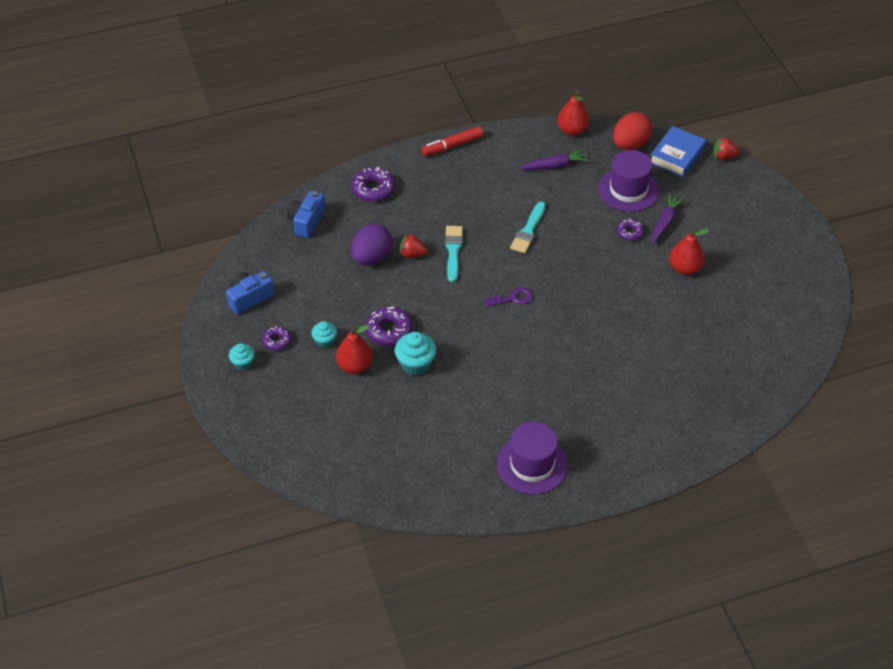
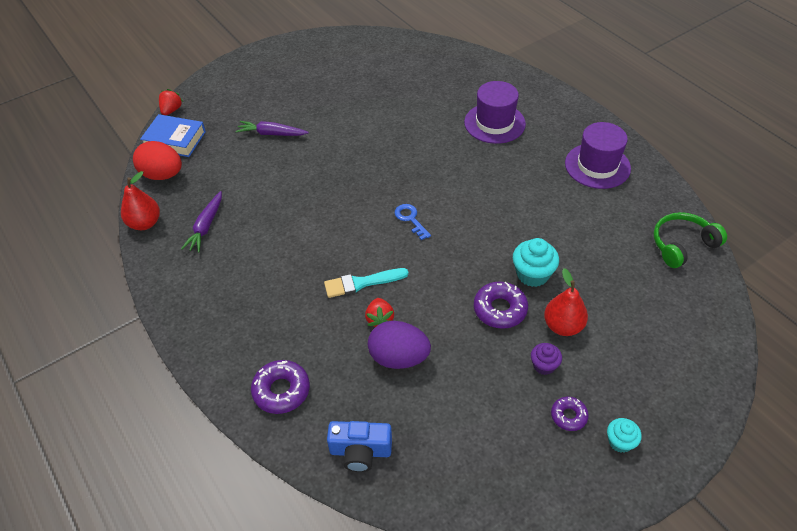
camera: 105 degrees left, 0 degrees up
(249, 298) = (518, 474): blue camera -> none
(325, 341) = (544, 365): turquoise cupcake -> purple cupcake
(403, 489) = (682, 244): none -> green headphones
(452, 146) = (185, 327): red marker -> none
(513, 298) = (410, 219): purple key -> blue key
(528, 230) = (311, 227): turquoise brush -> none
(554, 166) = (206, 227): purple carrot -> purple carrot turned 135 degrees counterclockwise
(628, 190) = (232, 165): purple hat -> purple hat (494, 123)
(629, 232) = (292, 154): purple donut -> none
(685, 268) = (327, 113): red pear -> none
(723, 156) = (171, 110): red strawberry -> red strawberry turned 150 degrees counterclockwise

